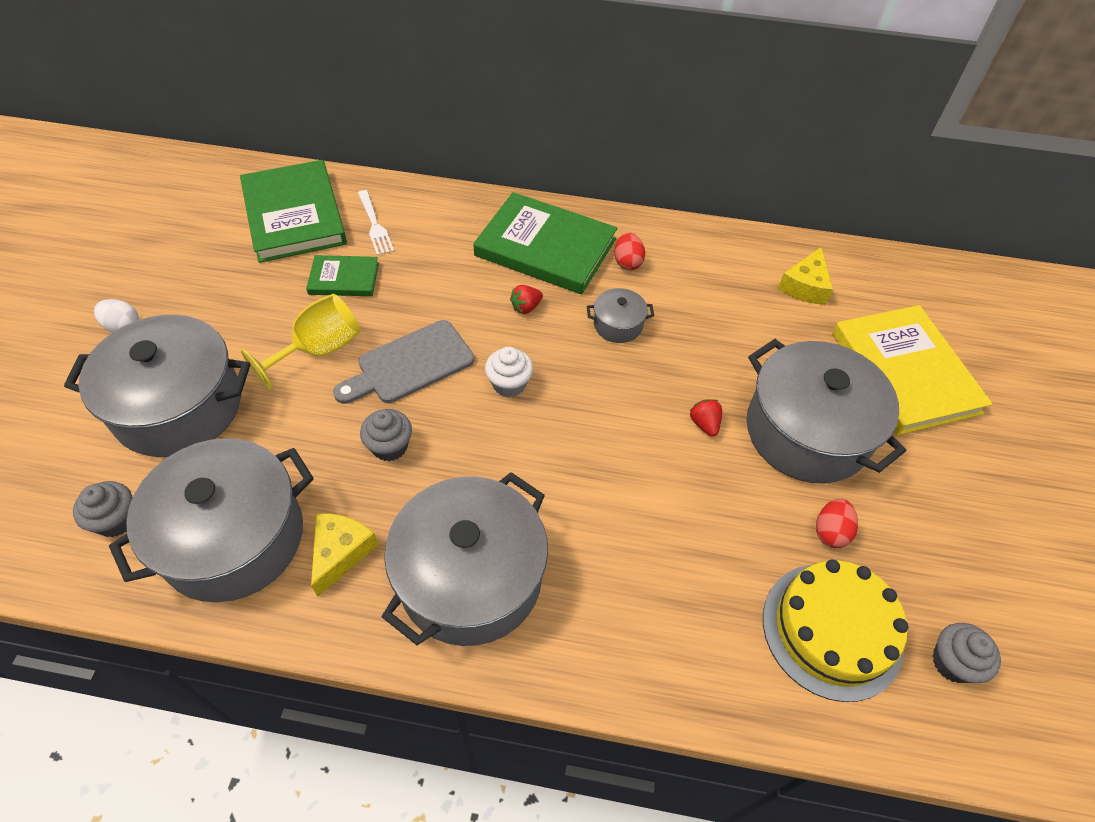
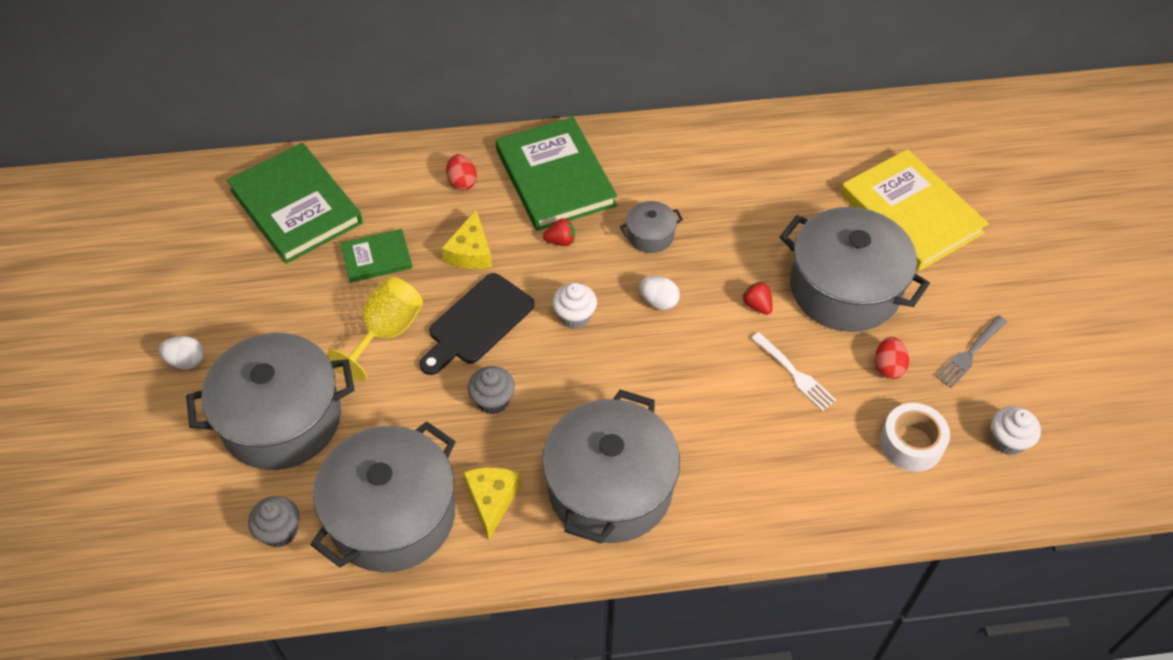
camera: 15 degrees left, 0 degrees up
(374, 225) = (380, 196): white fork -> white fork (794, 373)
(410, 364) = (477, 323): grey cutting board -> black cutting board
(526, 307) = (560, 241): red strawberry -> red strawberry turned 135 degrees counterclockwise
(545, 247) = (555, 177): green book -> green book turned 60 degrees clockwise
(601, 392) = (658, 301): none -> white egg
(627, 262) = (637, 173): red egg -> red egg (462, 182)
(805, 286) = (804, 155): yellow cheese -> yellow cheese (470, 252)
(832, 630) = (911, 443): yellow cake -> white tape
(932, 542) = (970, 353): none -> grey fork
(952, 662) = (1008, 441): grey cupcake -> white cupcake

